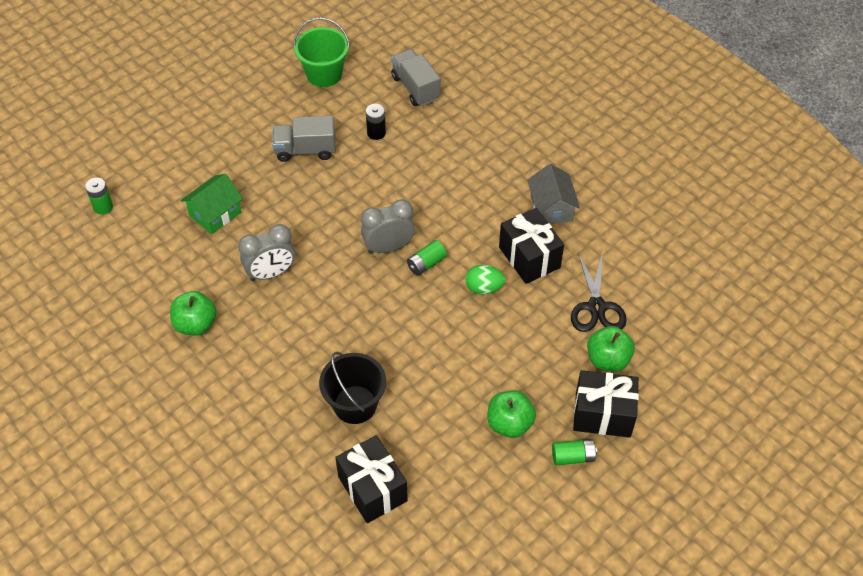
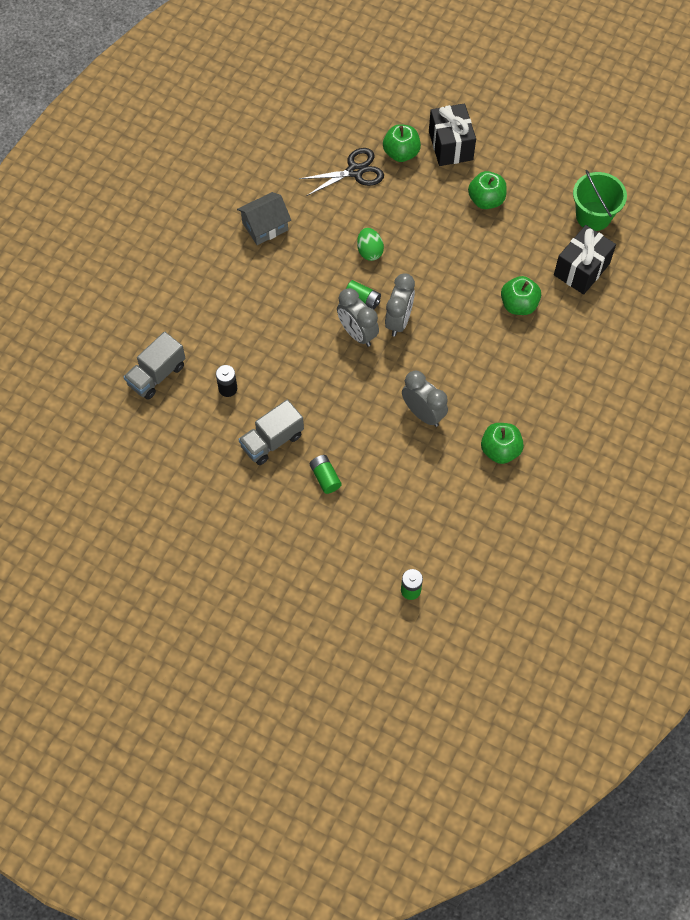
camera: 110 degrees left, 10 degrees up
(215, 214) = (378, 486): green house -> none
(305, 150) = (272, 441): grey truck -> grey truck turned 75 degrees clockwise
(324, 74) = (165, 463): green bucket -> green bucket (593, 216)
(355, 404) = (518, 305): black bucket -> green apple
(386, 286) = (398, 321): none -> grey clock
(529, 257) = (324, 228): black gift -> none
(573, 457) = (494, 155): green battery -> green battery (325, 477)

